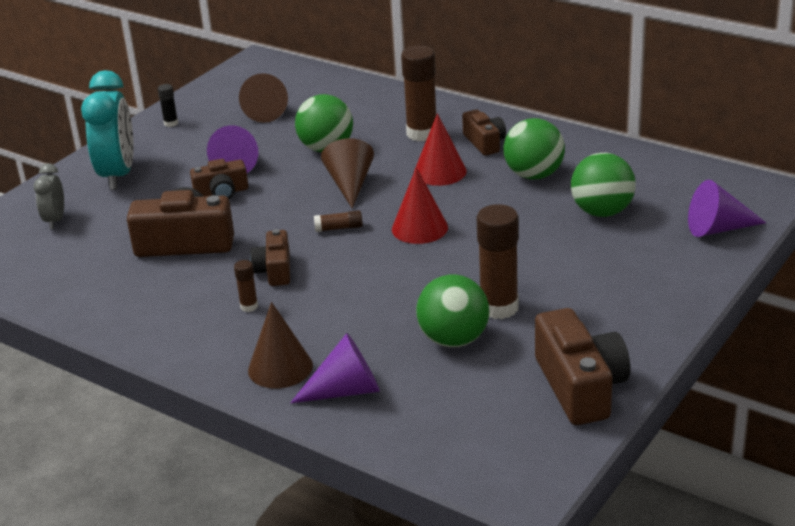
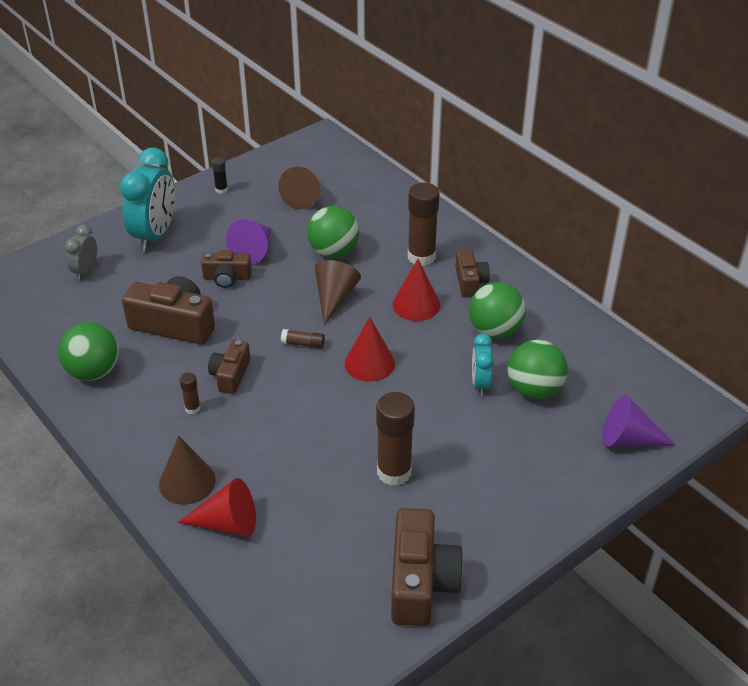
camera: 15 degrees right, 10 degrees up
(345, 390) = (227, 523): purple cone -> red cone
(454, 340) = (340, 496): green ball -> green ball (93, 372)
(544, 219) = (480, 383): none -> turquoise clock

